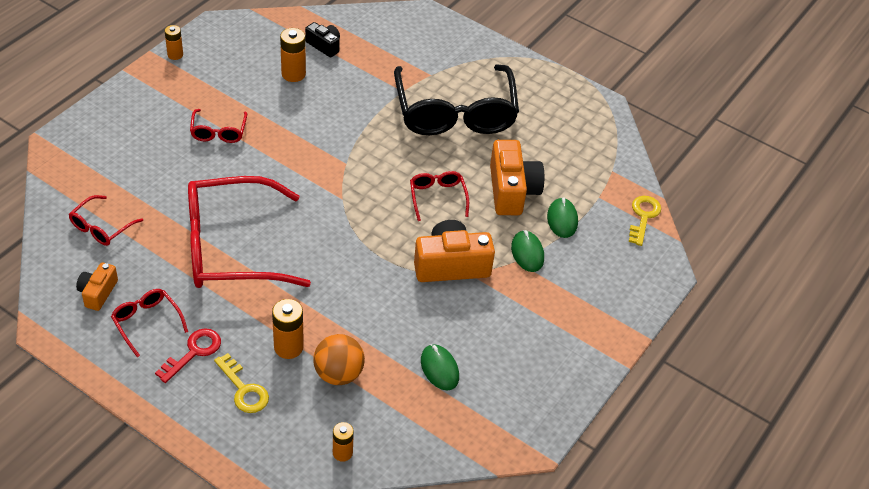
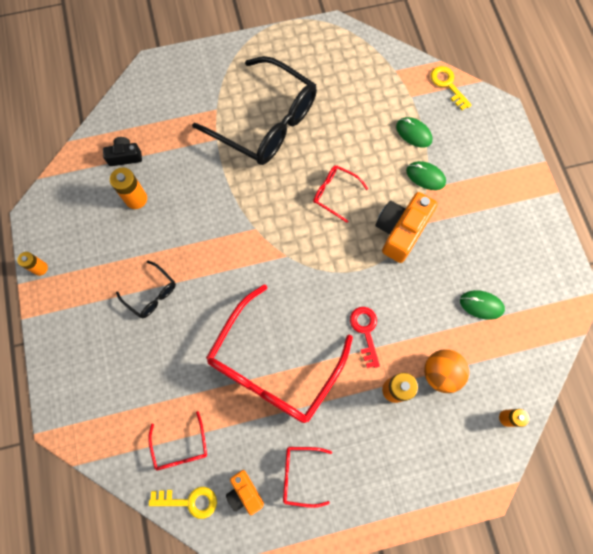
camera: 45 degrees left, 25 degrees up
(194, 352) = (352, 459): red key -> red key (365, 331)
(218, 131) = (151, 293): red glasses -> black glasses
(244, 389) = (409, 446): yellow key -> yellow key (189, 501)
(512, 190) = (365, 143): orange camera -> none

